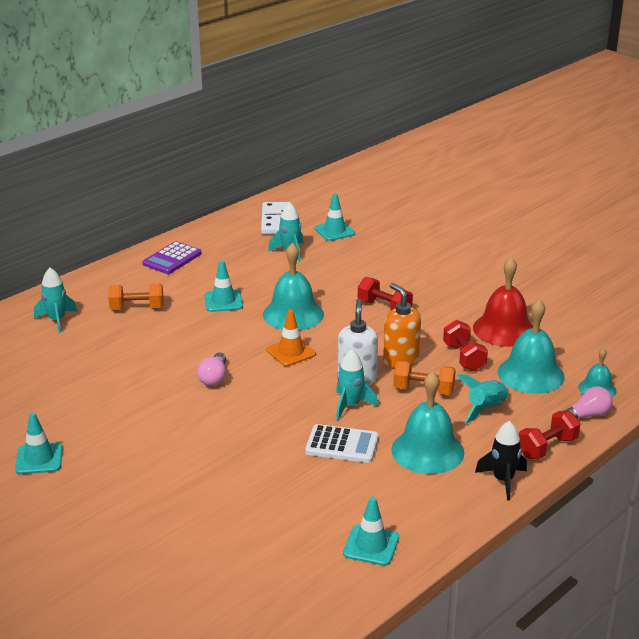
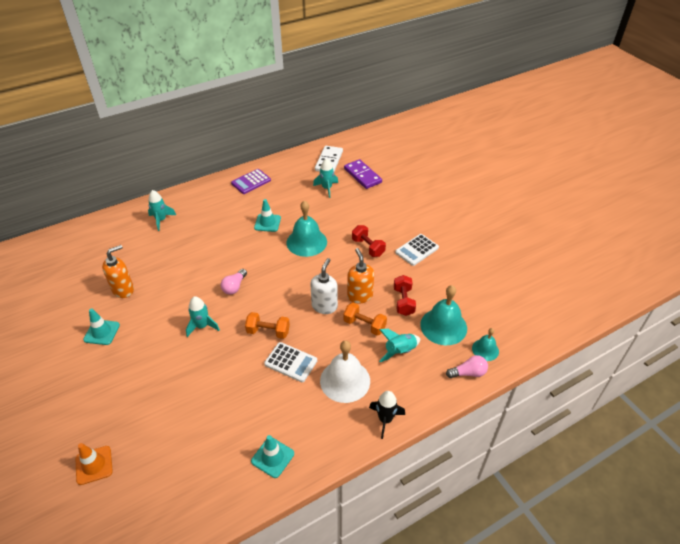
camera: 15 degrees right, 15 degrees up
(44, 407) = (123, 290): none -> orange soap dispenser
(137, 308) = (212, 219): orange dumbbell -> orange dumbbell (268, 331)
(291, 352) = (291, 274): orange traffic cone -> orange traffic cone (94, 465)
(334, 231) = (362, 175): turquoise traffic cone -> purple domino
(350, 406) = (310, 329): turquoise rocket -> turquoise rocket (202, 326)
(427, 451) = (345, 380): turquoise bell -> white bell
(453, 301) = (416, 250): none -> white calculator
(504, 329) = (441, 282): red bell -> none
(547, 447) = (428, 396): red dumbbell -> none

